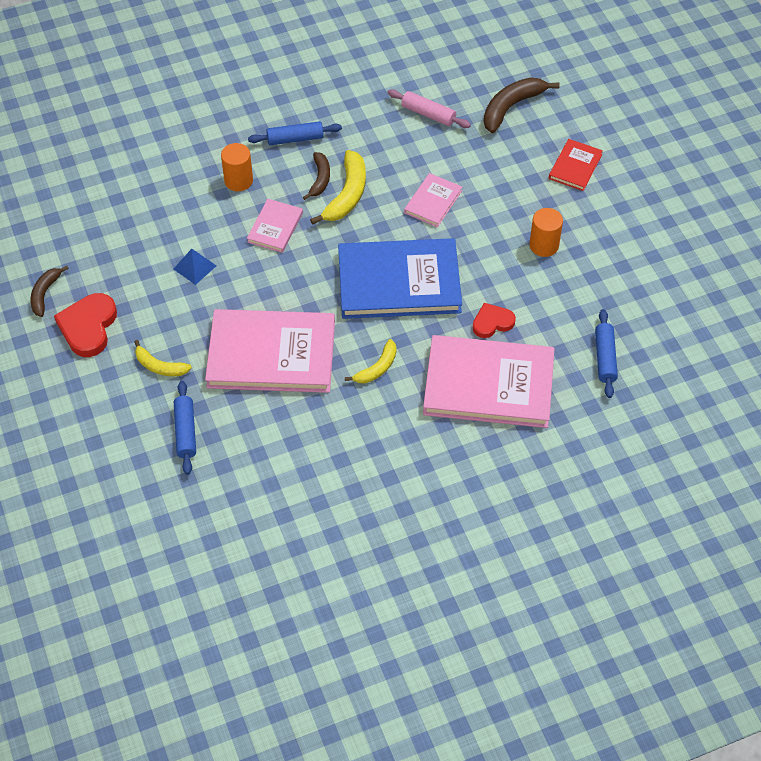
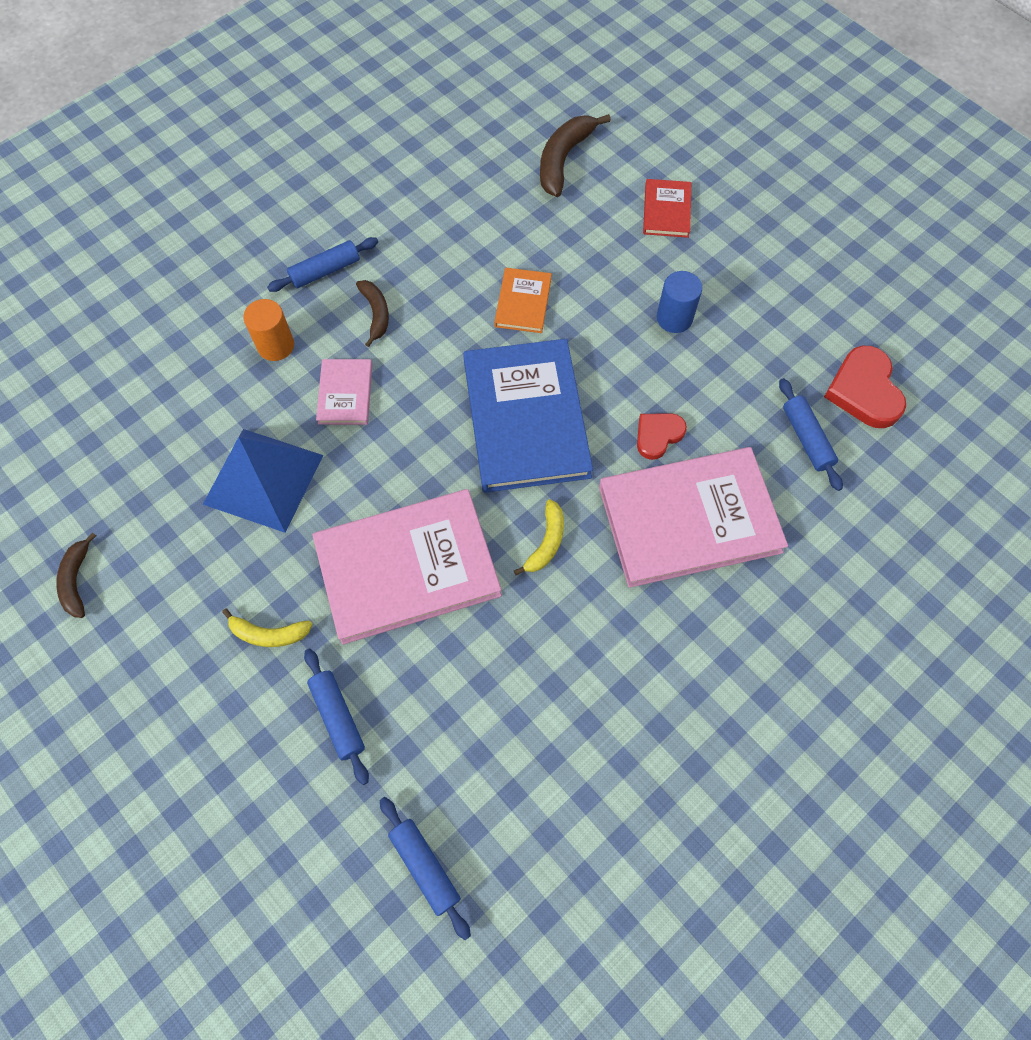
camera: 20 degrees left, 10 degrees up
(88, 327) = (152, 609): red heart -> red heart (864, 391)
(194, 267) = (263, 479): blue pyramid -> blue pyramid, size x2.20
(206, 538) = (425, 867): none -> blue rolling pin
(347, 194) = (417, 324): yellow banana -> none
(399, 282) = (525, 418): blue book -> blue book turned 75 degrees counterclockwise
(428, 114) = (472, 195): pink rolling pin -> none
(433, 202) = (523, 302): pink book -> orange book
(544, 245) = (674, 318): orange cylinder -> blue cylinder

